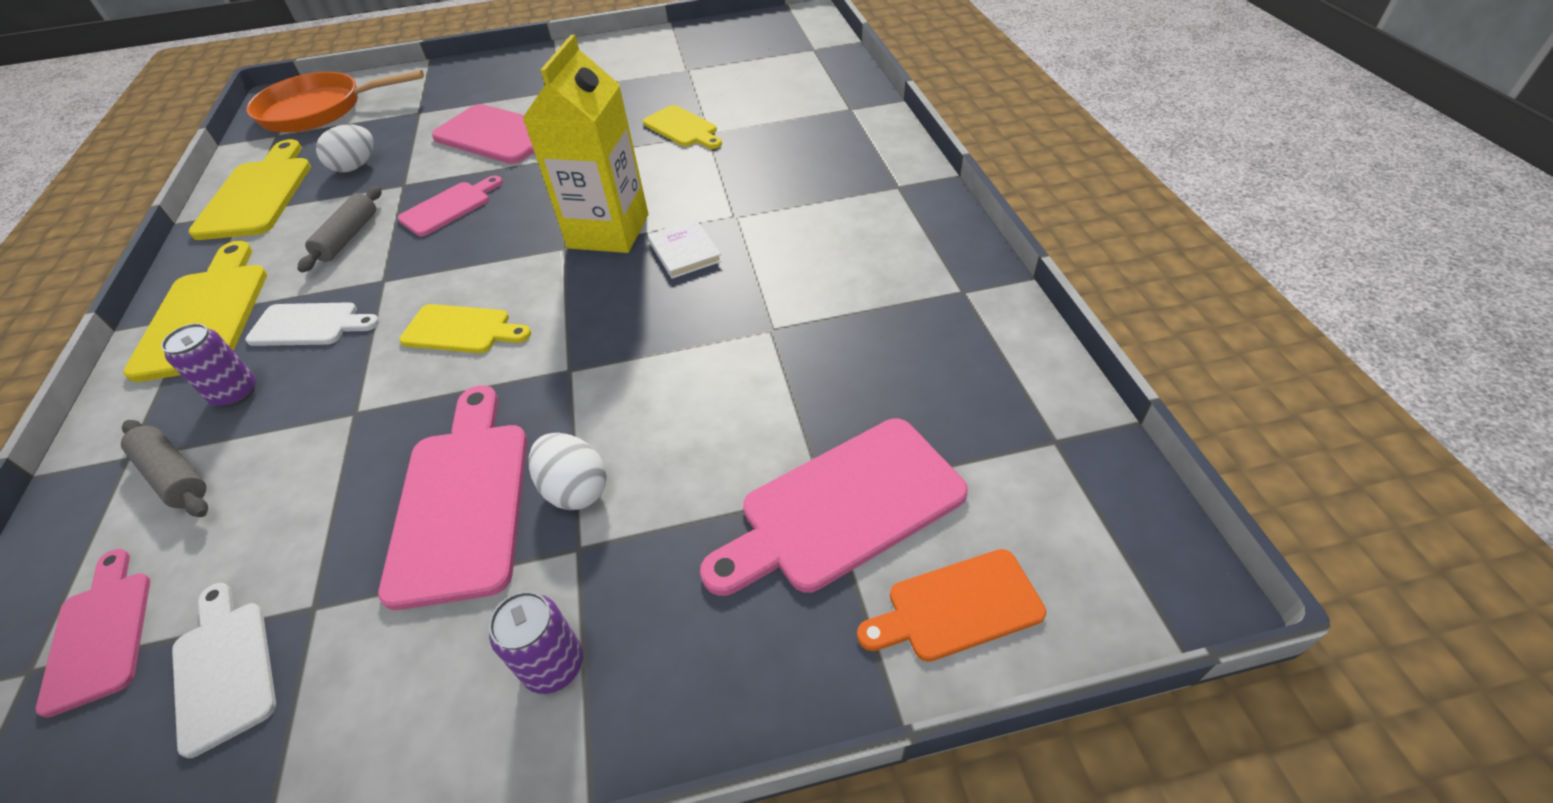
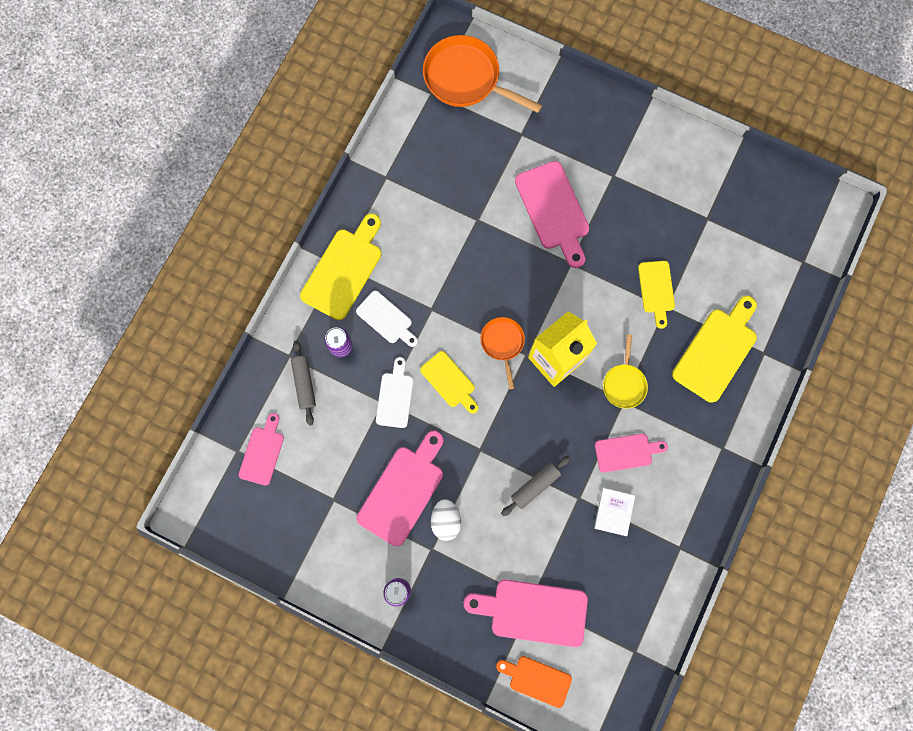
camera: 35 degrees right, 30 degrees up
(223, 669) = (297, 503): white cutting board -> white cutting board (395, 397)
(258, 194) = (400, 163): yellow cutting board -> yellow cutting board (716, 351)
(348, 237) = (430, 253): grey rolling pin -> grey rolling pin (535, 486)
(355, 166) = (461, 175): white egg -> none
(449, 207) = (490, 266): pink cutting board -> pink cutting board (626, 452)
(519, 256) = (502, 343): none -> orange pan
(685, 251) = (580, 409): white book -> white book (614, 512)
(720, 204) = (624, 383): none -> yellow pan

